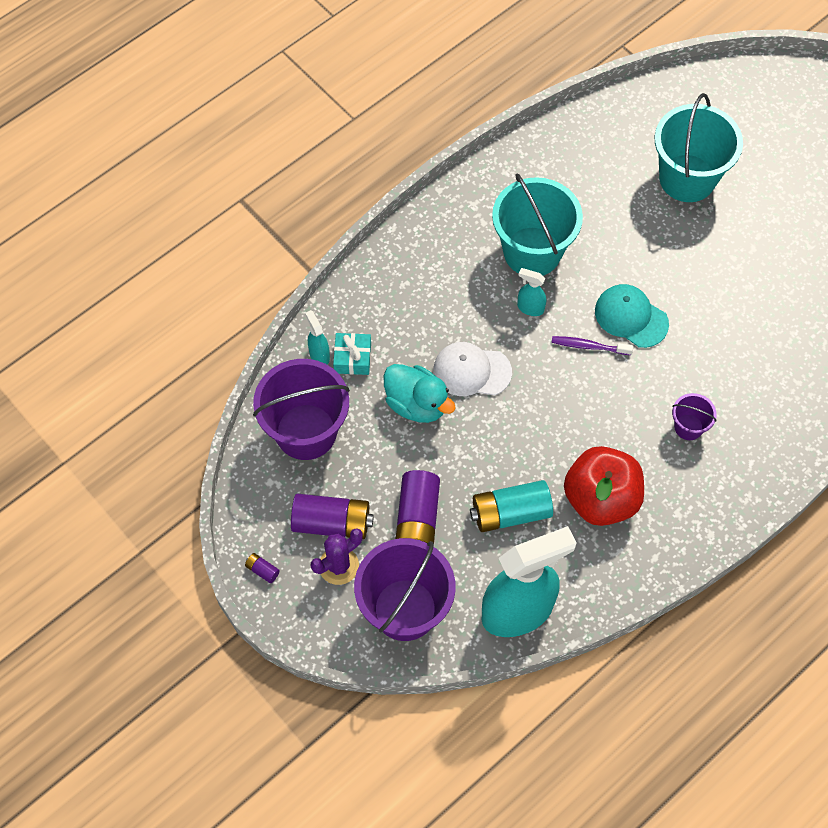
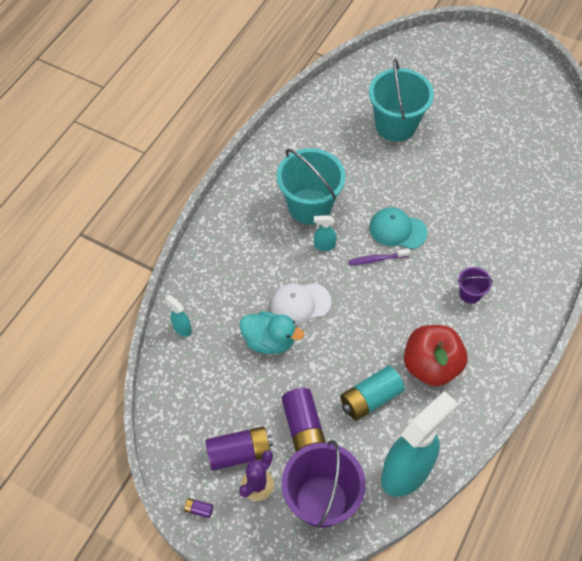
camera: 20 degrees left, 5 degrees down
(306, 432) = (193, 389): purple bucket -> none
(352, 358) = (208, 322): turquoise gift -> none

